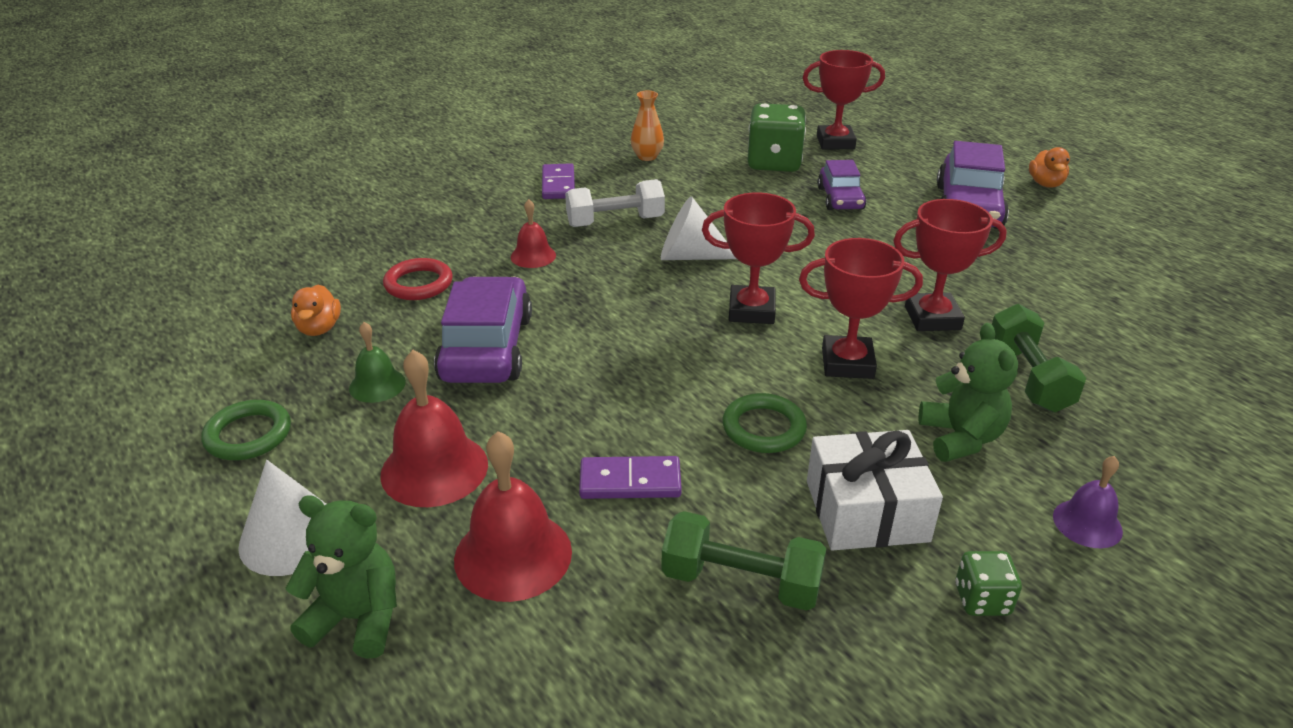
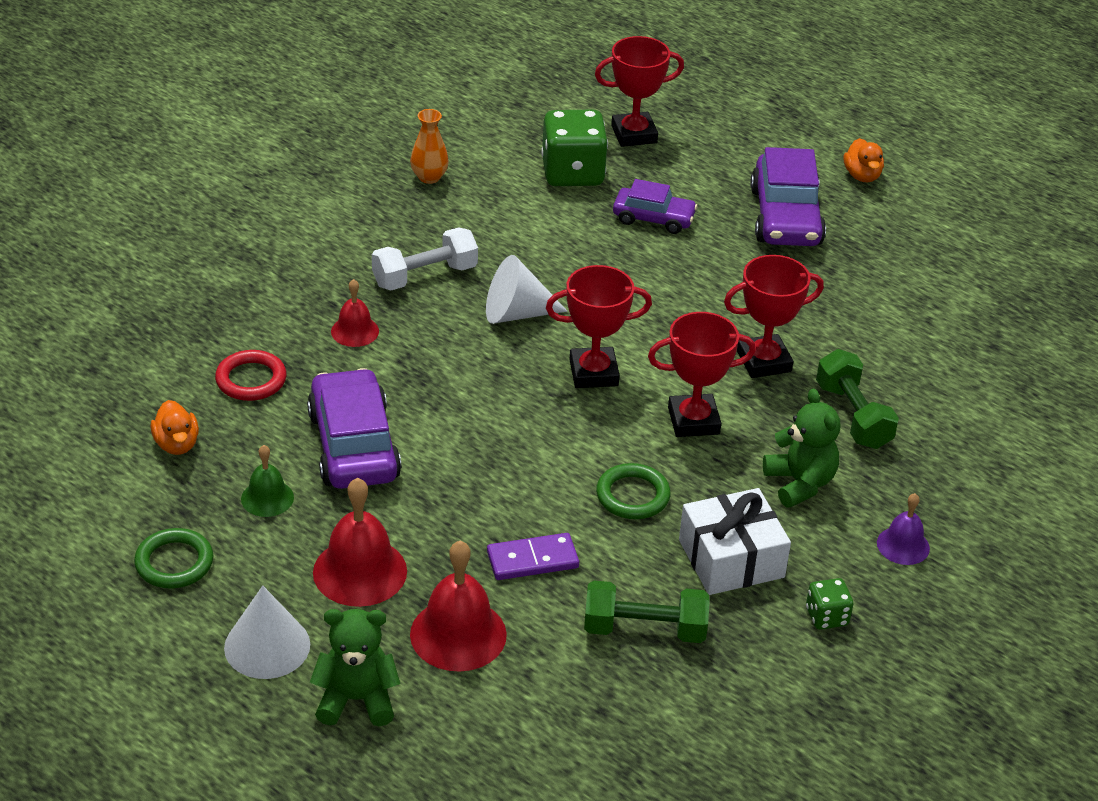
camera: 15 degrees left, 5 degrees up
(558, 184) = (344, 229): purple domino -> none
(840, 198) = (653, 218): purple car -> purple car turned 60 degrees counterclockwise

